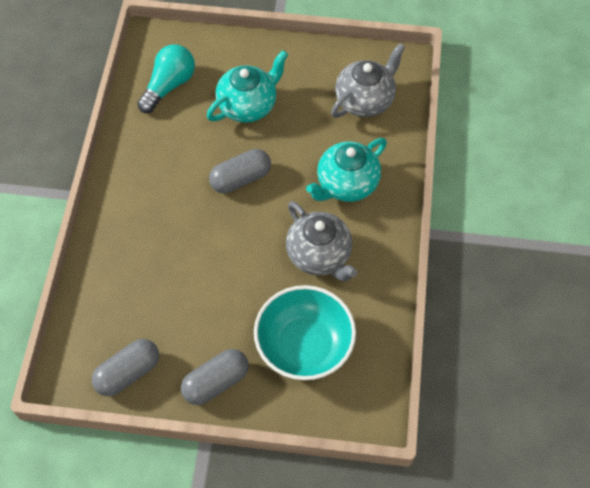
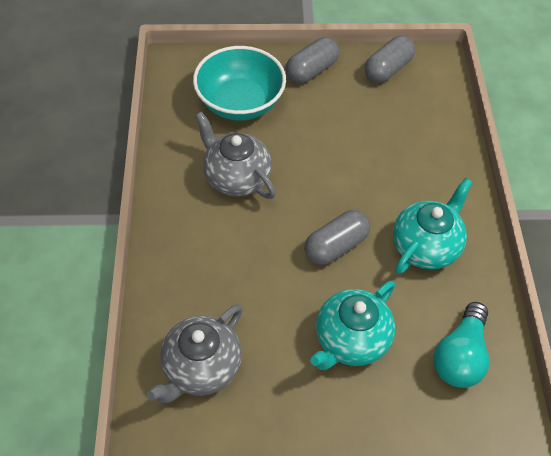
camera: 170 degrees right, 5 degrees down
(346, 184) = (215, 253): turquoise teapot -> turquoise teapot (426, 246)

